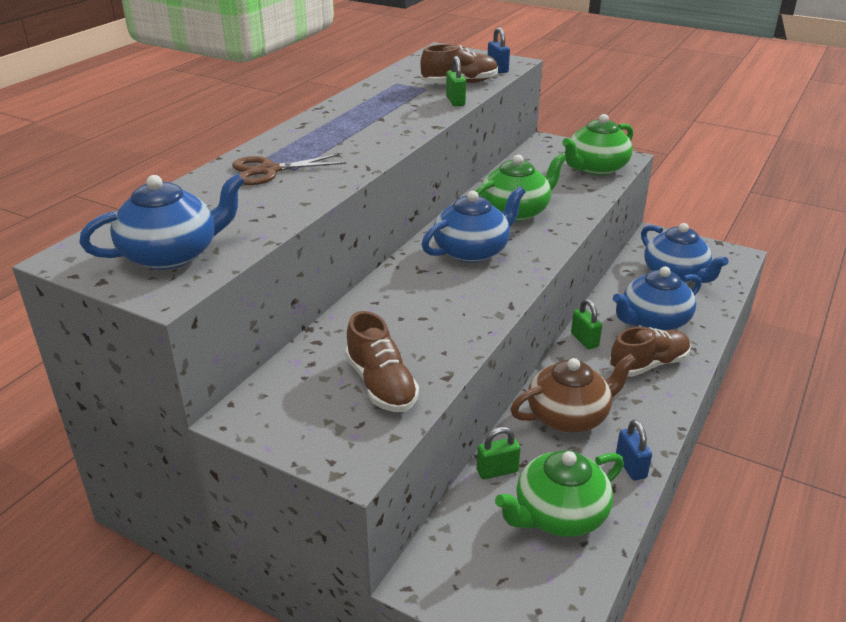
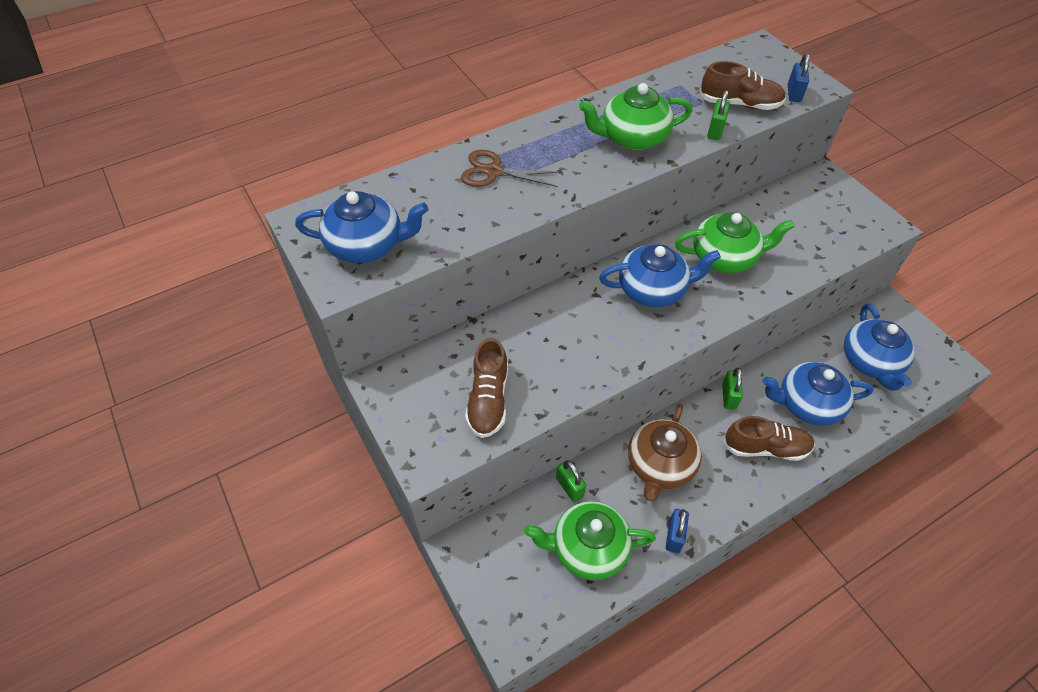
camera: 30 degrees right, 20 degrees up
(497, 471) = (570, 487): green padlock -> green padlock turned 45 degrees clockwise
(569, 416) = (660, 465): brown teapot -> brown teapot turned 105 degrees clockwise
(596, 168) = (845, 230): green teapot -> green teapot (632, 138)

